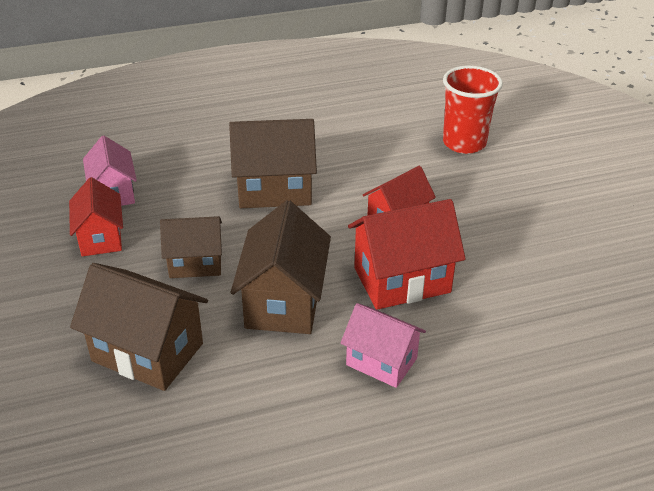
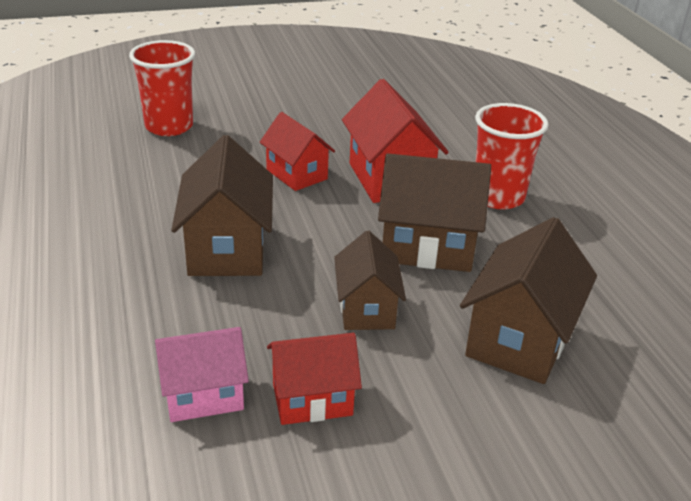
camera: 90 degrees left, 5 degrees down
(381, 361) = (498, 197): pink house -> red cup

